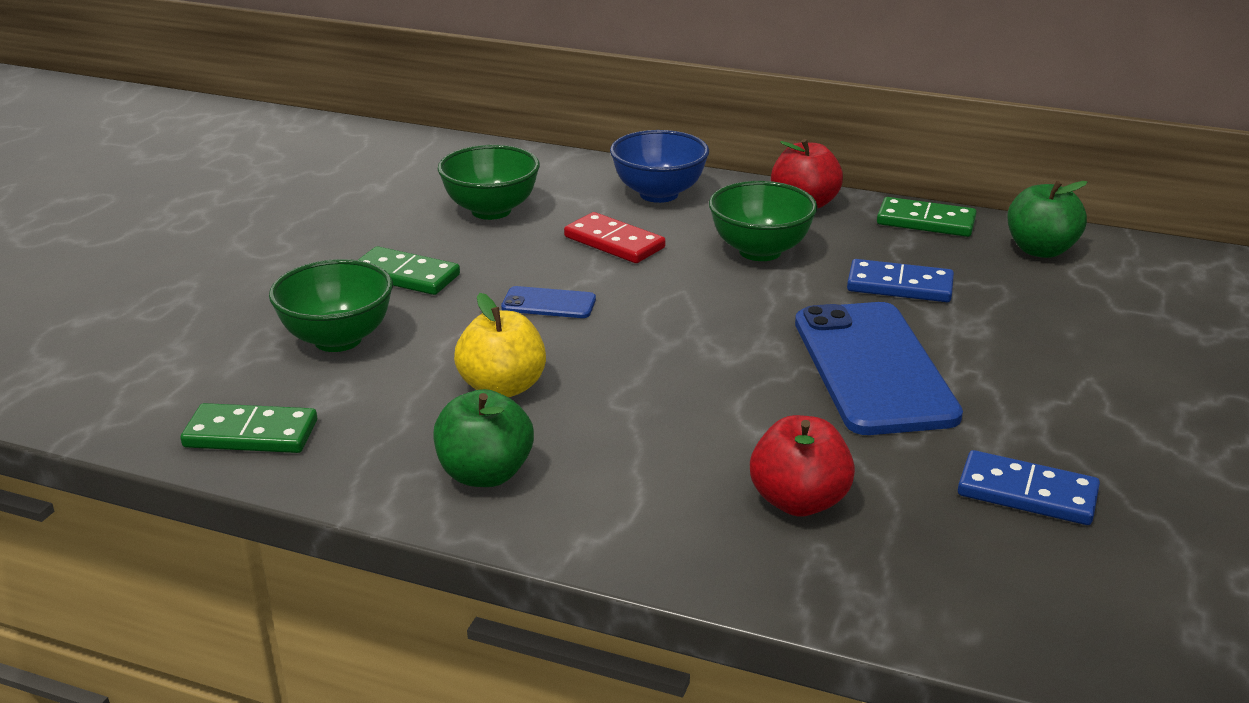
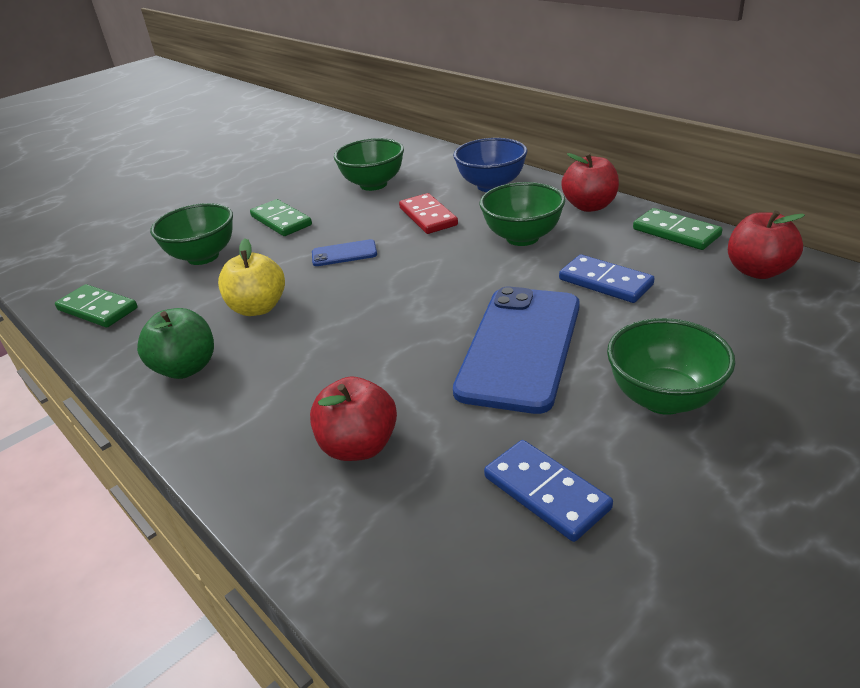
camera: 30 degrees right, 5 degrees up
(549, 303) = (344, 254): blue phone -> blue phone turned 45 degrees counterclockwise
(1040, 250) = (758, 271): green apple -> red apple
(1057, 387) = (663, 398): none -> green bowl

